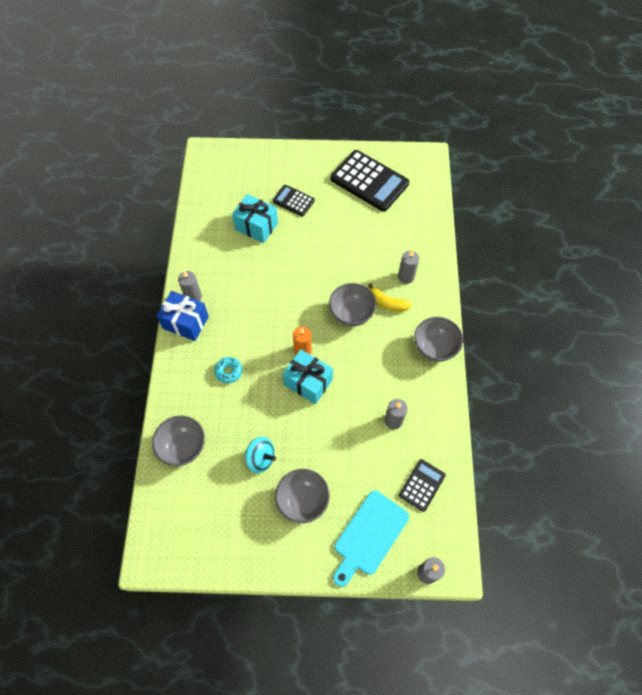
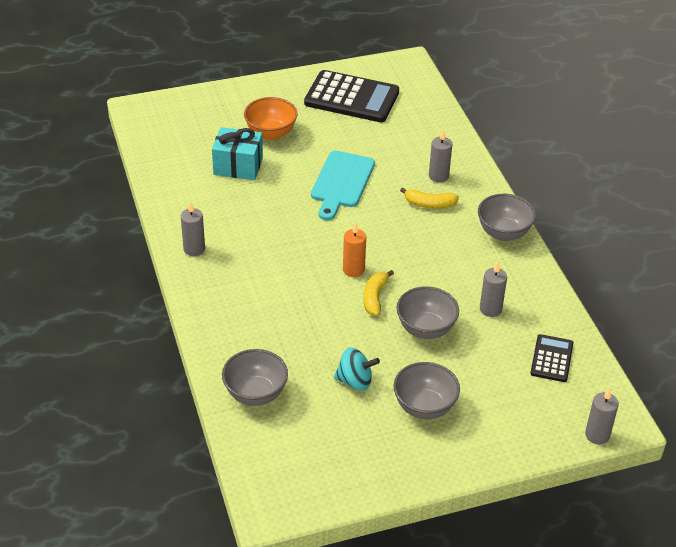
camera: 20 degrees left, 20 degrees down
(186, 322) = (197, 275): blue gift -> none
(228, 371) = (274, 309): turquoise donut -> none
(293, 201) = (271, 133): black calculator -> orange bowl
(308, 382) = (375, 297): turquoise gift -> yellow banana
(351, 314) = (393, 223): grey bowl -> grey bowl (425, 329)
(369, 535) = (516, 419): turquoise cutting board -> turquoise cutting board (341, 182)

